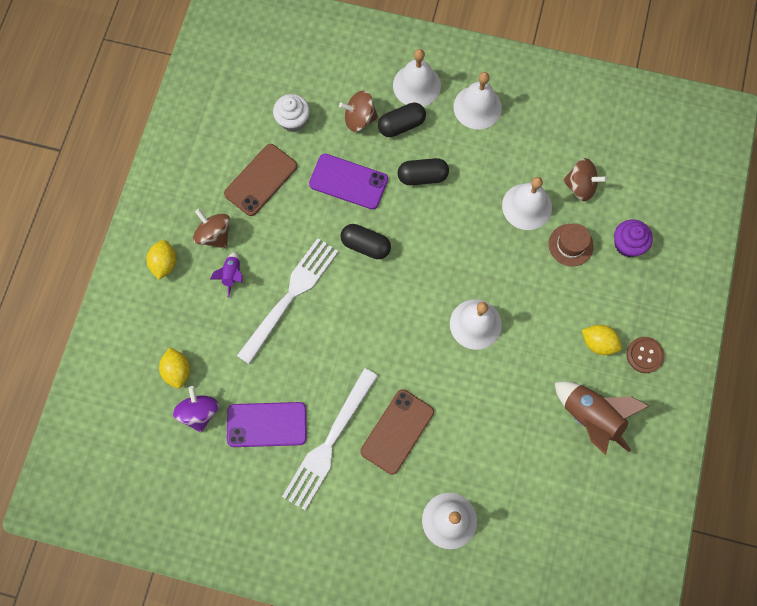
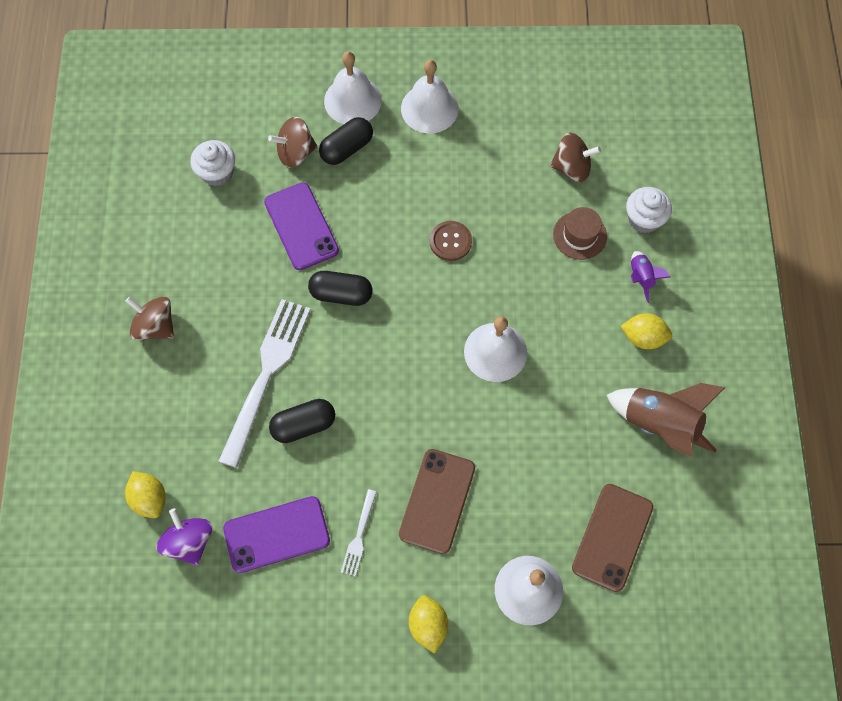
camera: 15 degrees left, 5 degrees down
(164, 263) = (102, 375): yellow lemon -> yellow lemon (428, 625)
(232, 275) = (188, 368): purple rocket -> purple rocket (641, 278)
(261, 180) = (196, 249): brown phone -> brown phone (612, 537)
(329, 442) = (359, 535): white fork -> white fork, size x0.46
(348, 181) = (301, 226): purple phone -> purple phone turned 60 degrees clockwise
(422, 176) = (387, 200): black capsule -> black capsule (303, 425)
(527, 206) = (517, 204): white bell -> none
(627, 244) = (644, 219): purple cupcake -> white cupcake
(644, 355) = (700, 338): brown button -> brown button (450, 241)

